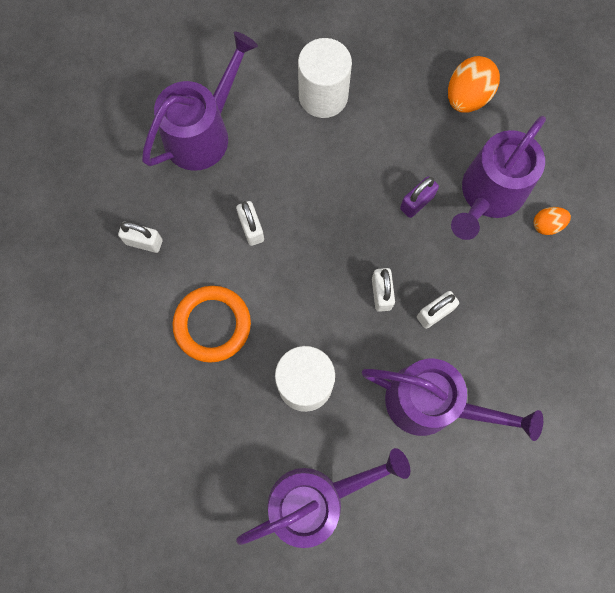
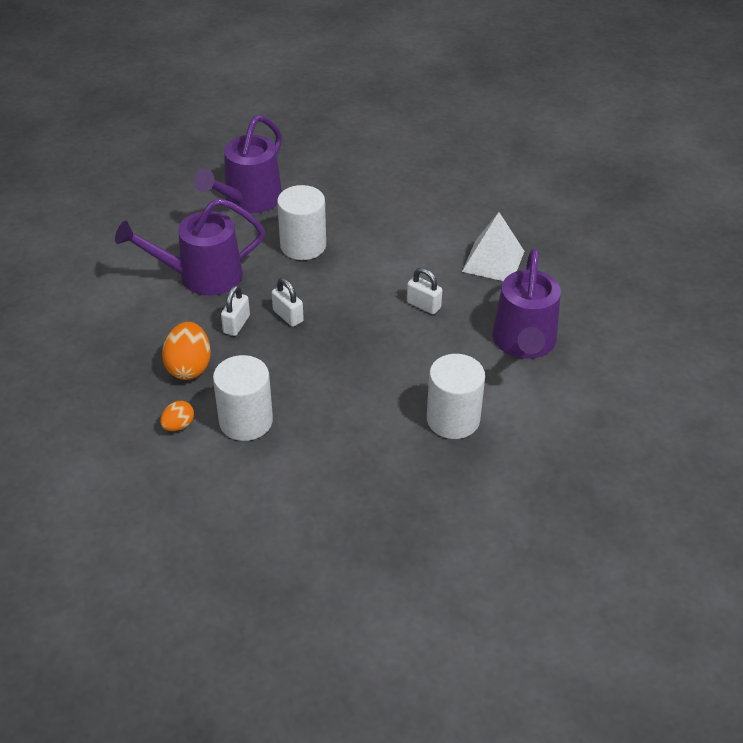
camera: 145 degrees right, 30 degrees down
(144, 242) = (493, 261): white padlock -> white pyramid
(212, 325) = (397, 244): orange ring -> none
(416, 202) = (305, 385): purple padlock -> none
(467, 97) = (321, 488): orange egg -> orange egg (189, 367)
(488, 195) = (246, 421): purple watering can -> white cylinder

